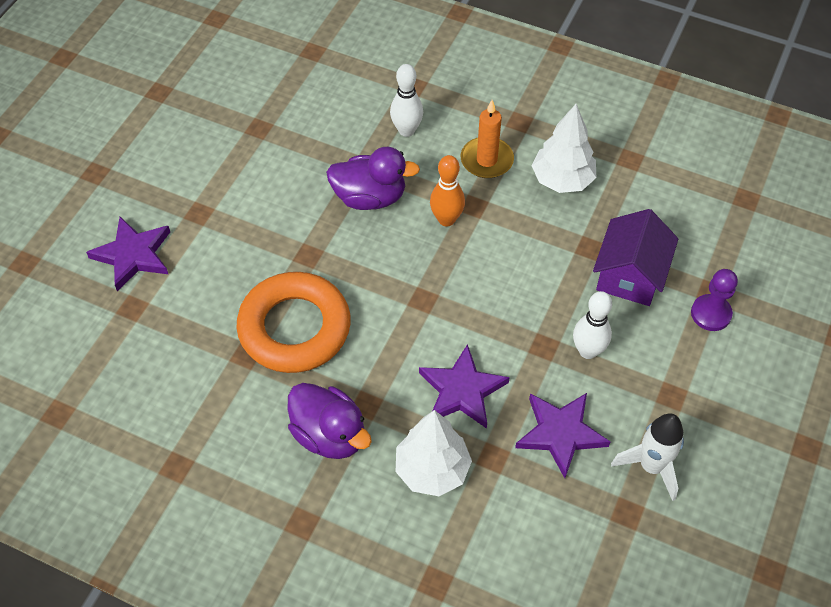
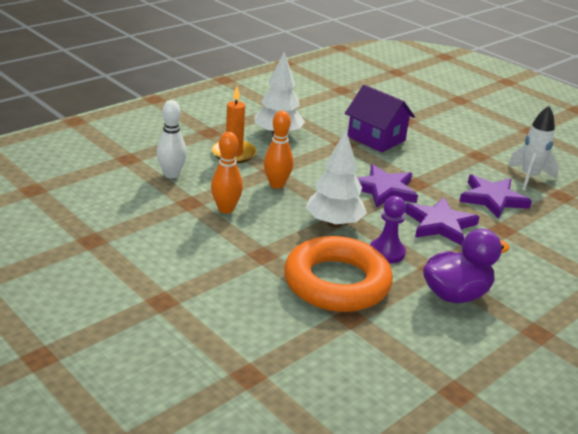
camera: 70 degrees left, 25 degrees down
(133, 255) = (180, 357): purple star -> purple star (384, 189)
(370, 197) = (226, 209): purple duck -> orange bowling pin
(432, 470) = (505, 257): white tree -> white tree (334, 223)
(588, 351) = (429, 170): white bowling pin -> none
(711, 314) = (422, 125): purple pawn -> purple pawn (386, 252)

